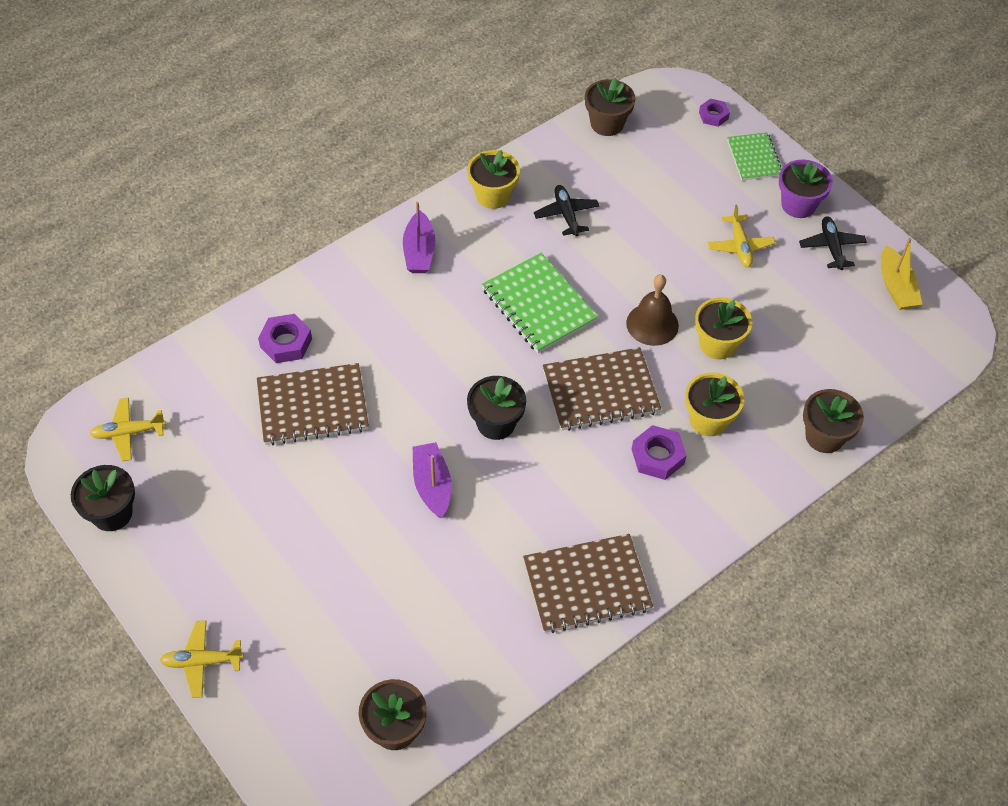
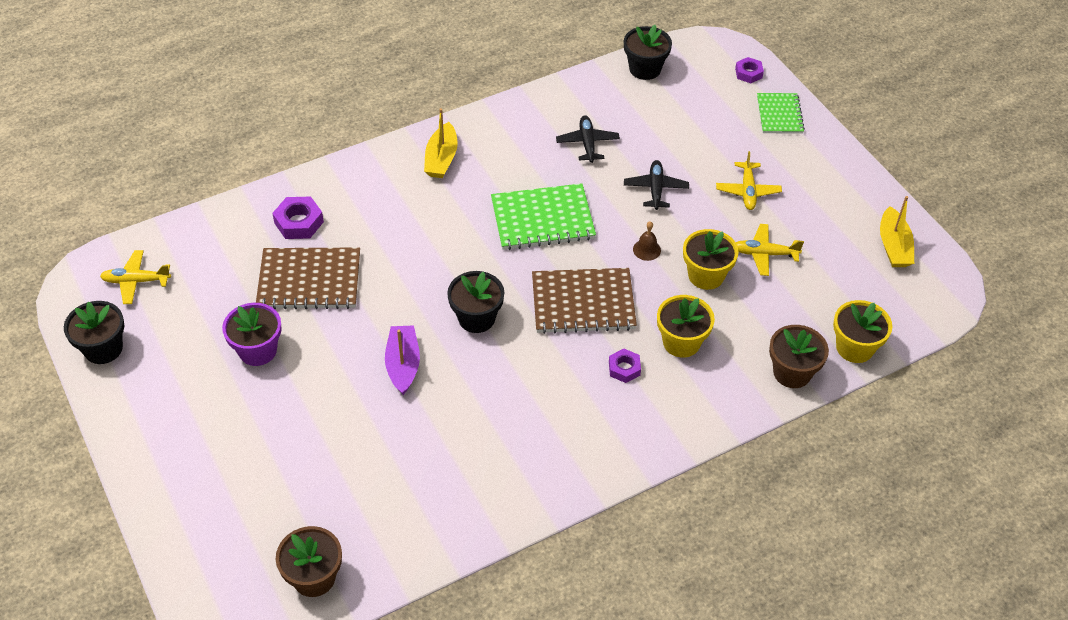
camera: 10 degrees right, 5 degrees down
(202, 661) = (150, 490): yellow plane -> yellow plane (764, 254)
(419, 251) = (441, 159): purple boat -> yellow boat
(493, 195) = (522, 118): yellow flower pot -> yellow flower pot (854, 348)
(539, 305) = (542, 219): green notebook -> green notebook turned 75 degrees counterclockwise
(587, 585) = (528, 475): brown notebook -> none
(607, 124) = (645, 69): brown flower pot -> black flower pot
(652, 324) = (646, 250): brown bell -> brown bell, size x0.55
(657, 456) = (624, 368): purple nut -> purple nut, size x0.66
(798, 205) = (813, 161): purple flower pot -> purple flower pot (258, 350)
(831, 247) = (837, 203): black plane -> black plane (655, 189)

